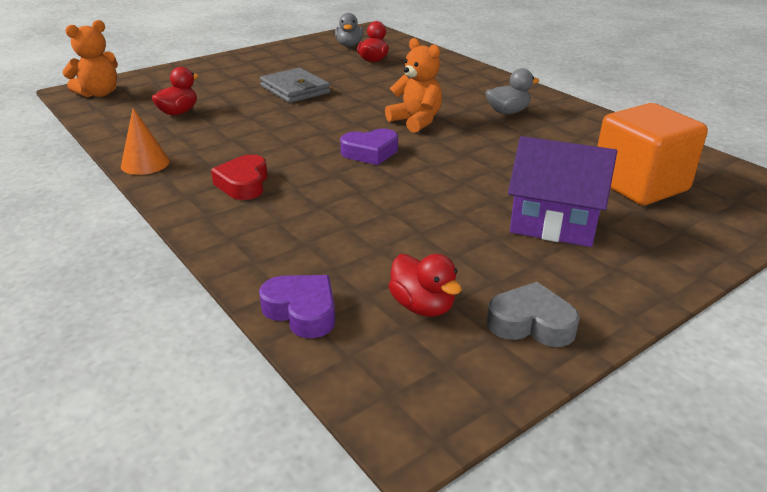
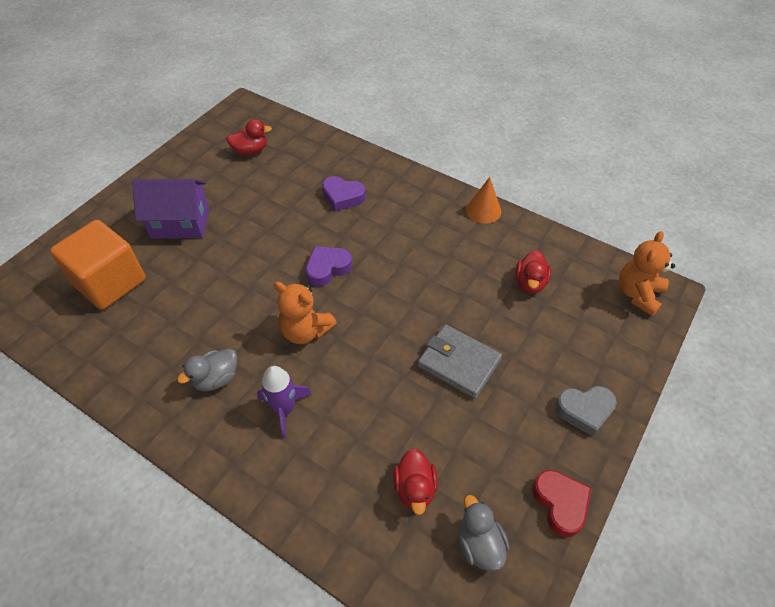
camera: 160 degrees right, 20 degrees up
(243, 184) = (398, 208): red heart -> red heart (560, 503)
(302, 311) = (306, 135): purple heart -> purple heart (343, 197)
(422, 306) = (250, 151): red duck -> red duck turned 135 degrees clockwise
(451, 93) = (284, 409): none -> purple rocket
(531, 323) = (197, 154): grey heart -> grey heart (584, 411)

